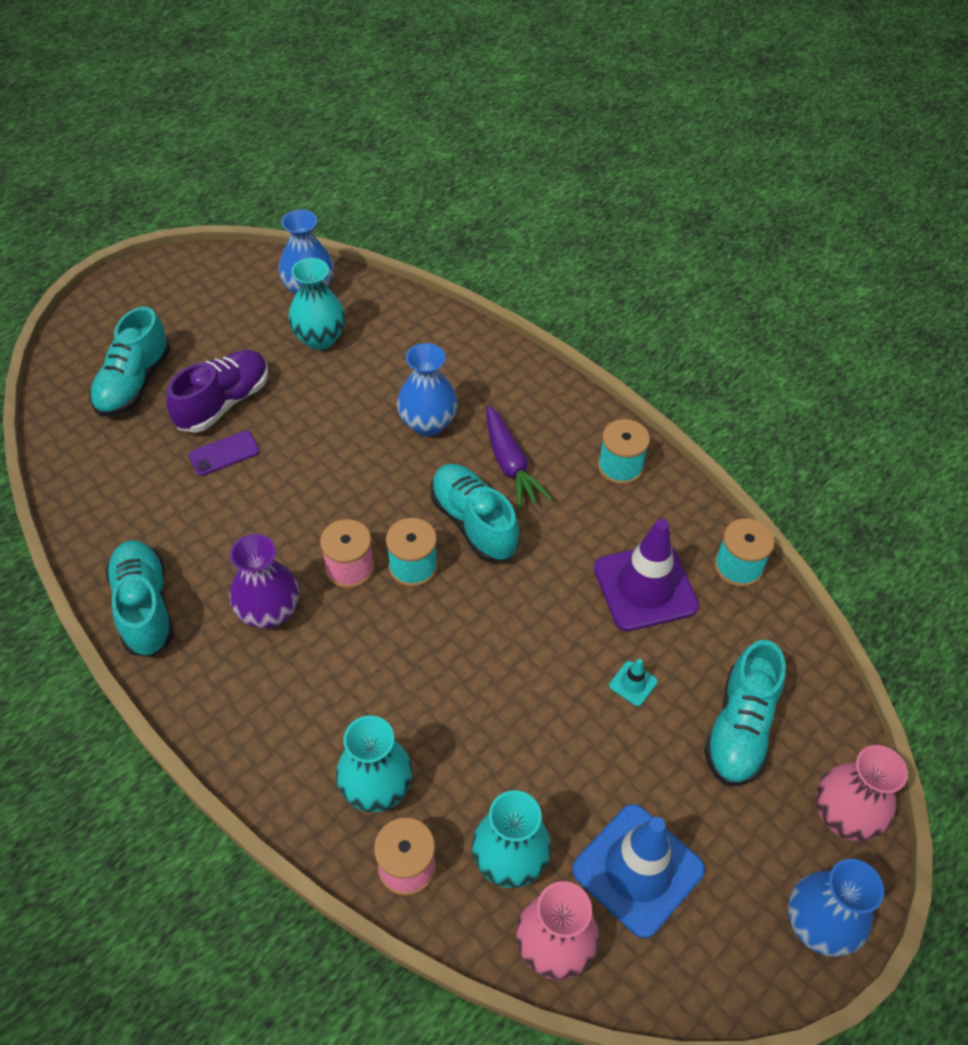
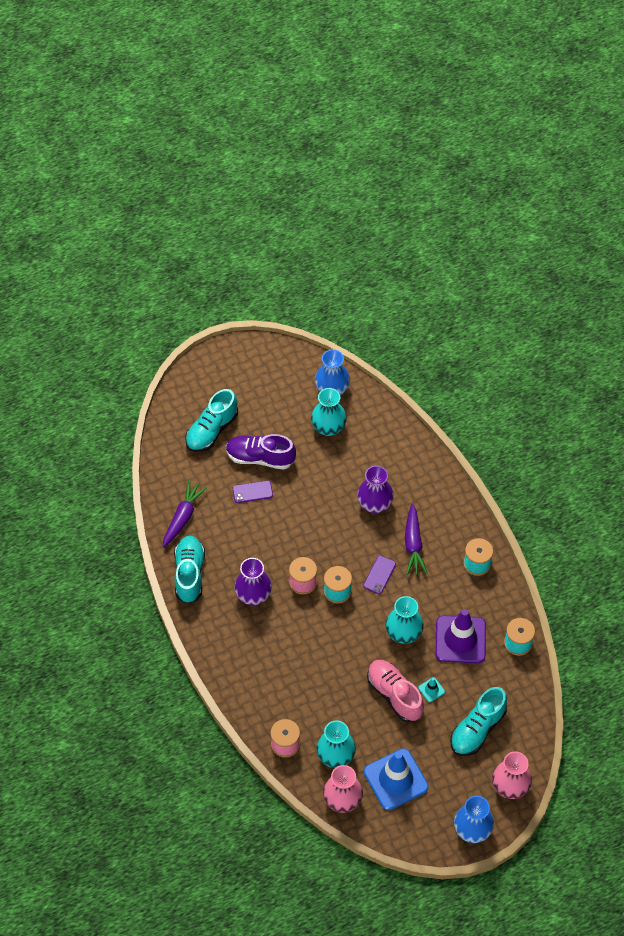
camera: 20 degrees right, 5 degrees up
(113, 519) = (183, 517): none -> purple carrot
(223, 403) = (260, 458): purple shoe -> purple shoe turned 135 degrees counterclockwise
(376, 788) = (282, 703): turquoise vase -> turquoise vase (403, 633)
(427, 423) = (374, 504): blue vase -> purple vase
(473, 523) = (379, 575): turquoise shoe -> purple phone
(573, 711) = (394, 695): none -> pink shoe

